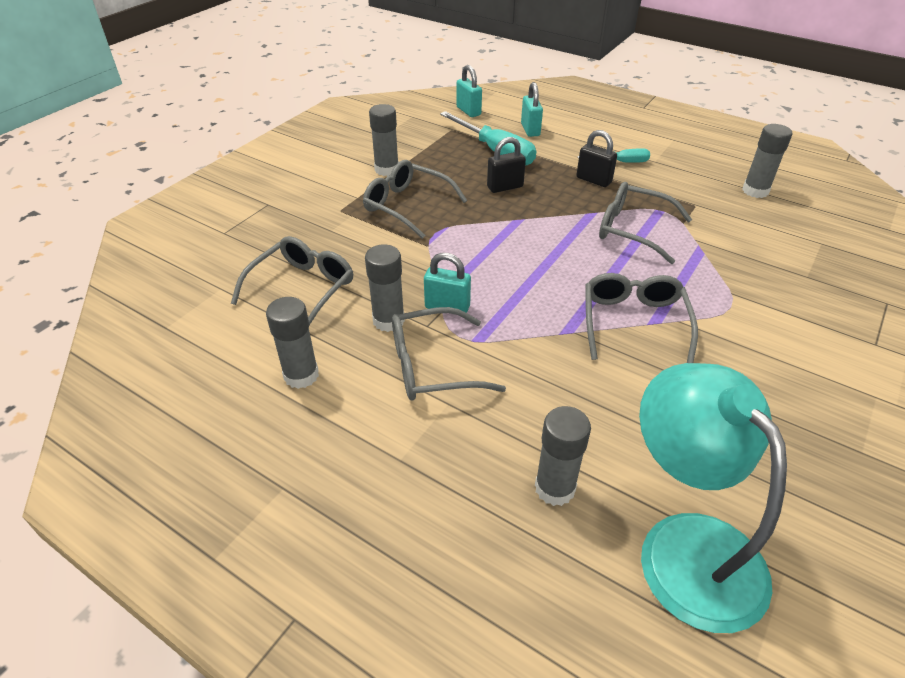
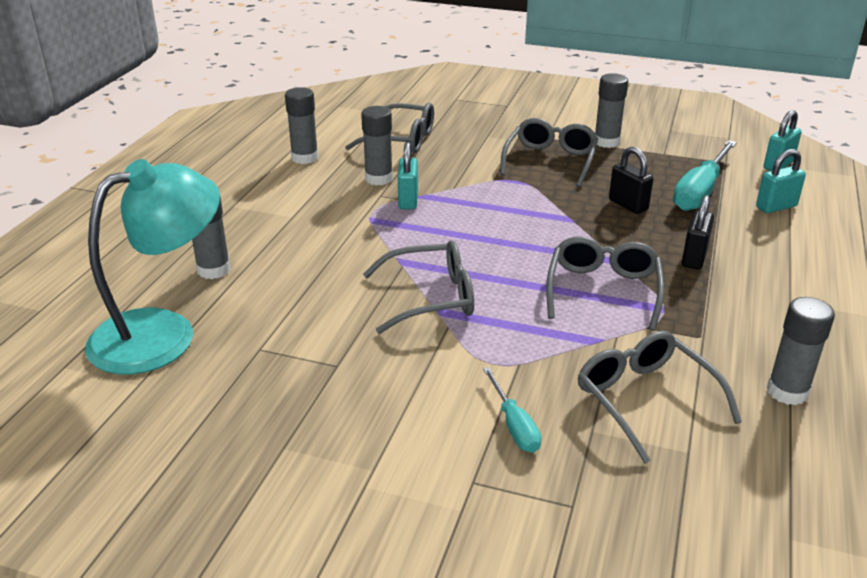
camera: 75 degrees right, 10 degrees down
(432, 366) = (331, 204): grey glasses -> grey glasses (645, 400)
(621, 162) = (758, 275): turquoise screwdriver -> turquoise screwdriver (514, 425)

